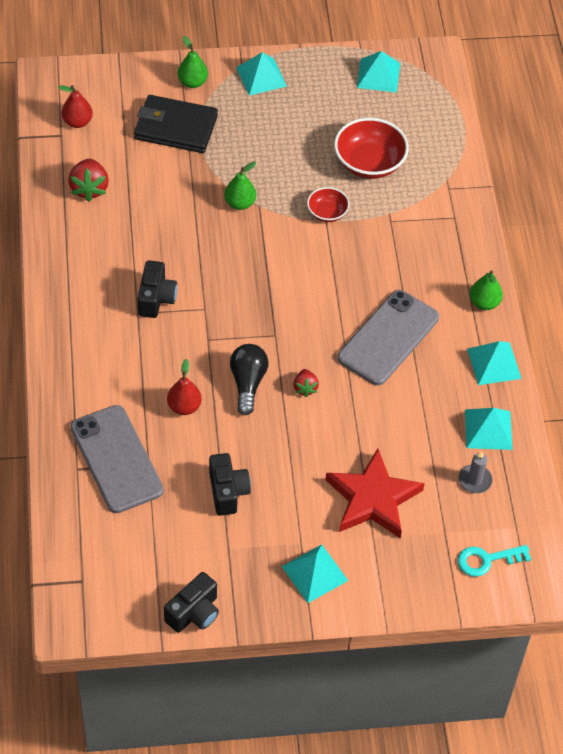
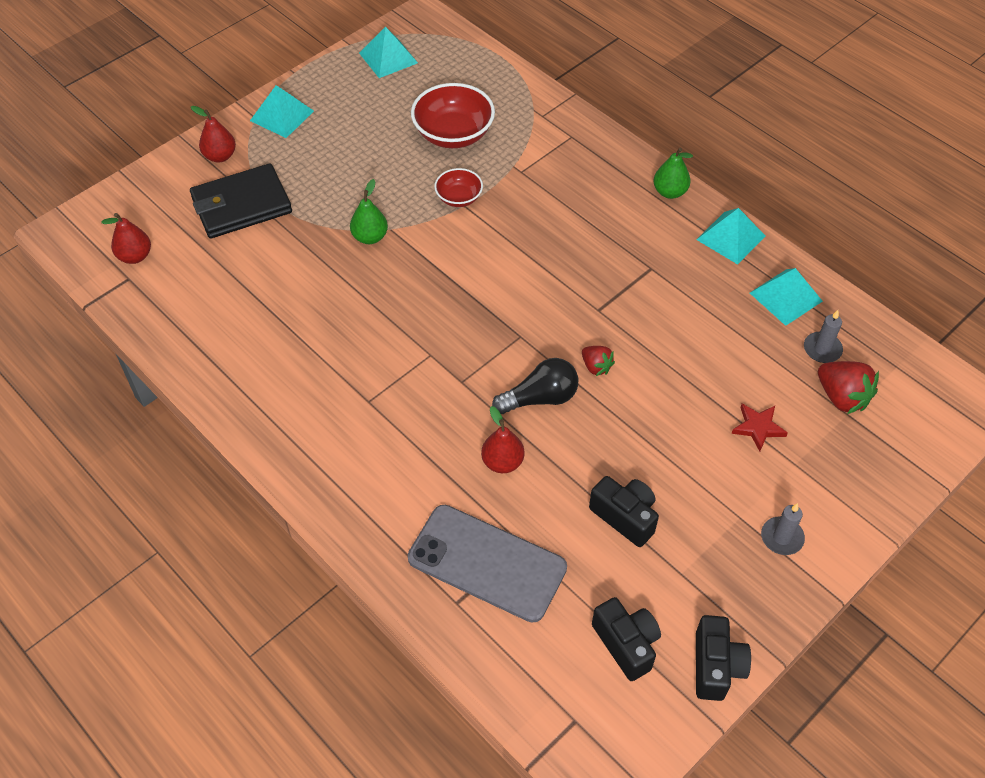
camera: 35 degrees left, 0 degrees up
(89, 189) = (206, 312): red strawberry -> red strawberry (842, 397)
(156, 298) = (374, 375): black camera -> black camera (626, 644)
(192, 82) = (220, 156): green pear -> red pear
(247, 383) = (540, 398): black light bulb -> black light bulb turned 105 degrees clockwise
(315, 573) = (782, 537): turquoise pyramid -> grey candle
(373, 499) = (758, 427): red star -> red star, size x0.46
(388, 338) = (622, 273): grey phone -> none
(487, 560) = (906, 413): turquoise key -> none

